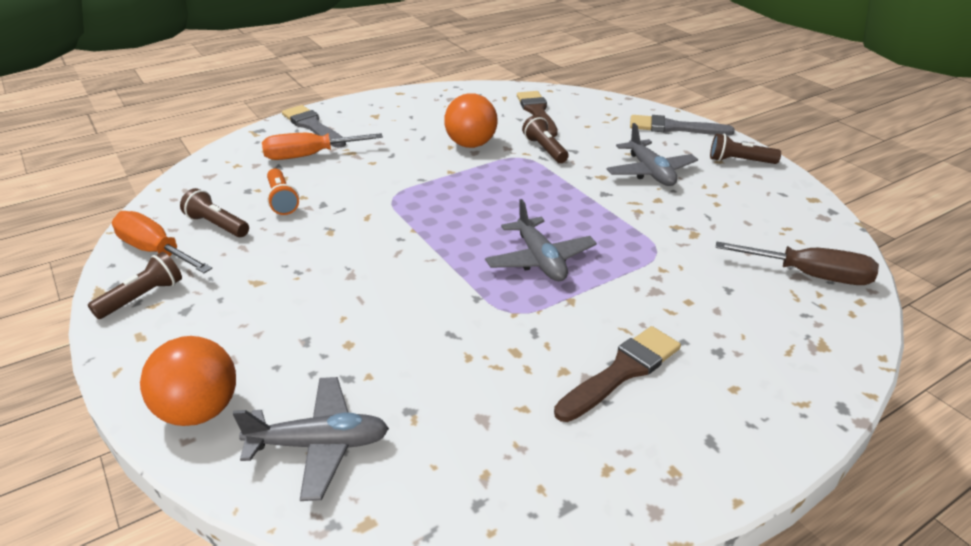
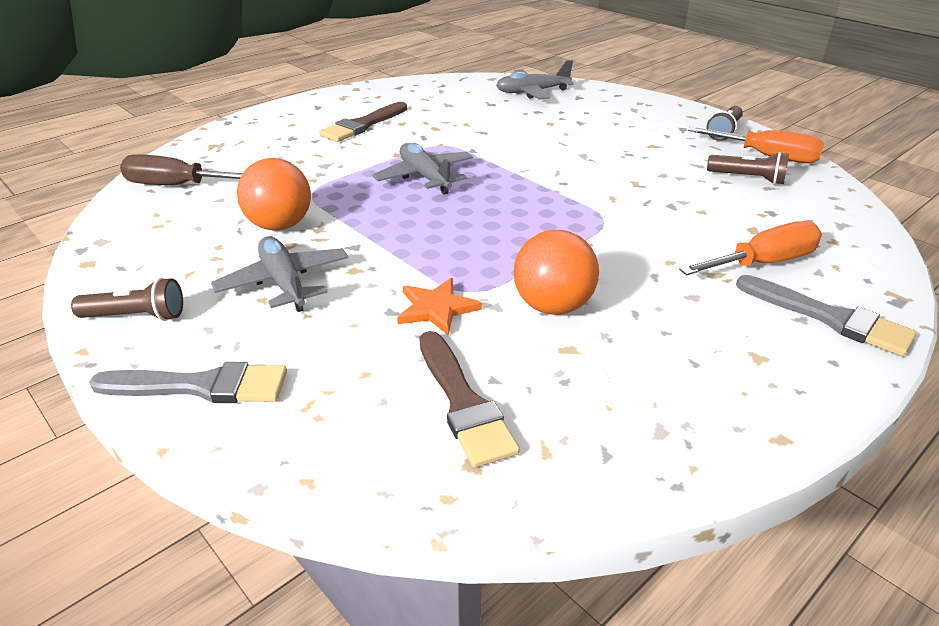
camera: 170 degrees right, 0 degrees up
(199, 411) = (609, 96): orange ball -> orange ball (280, 225)
(282, 200) = (719, 205): orange flashlight -> none
(544, 149) = (436, 308): brown flashlight -> orange star

